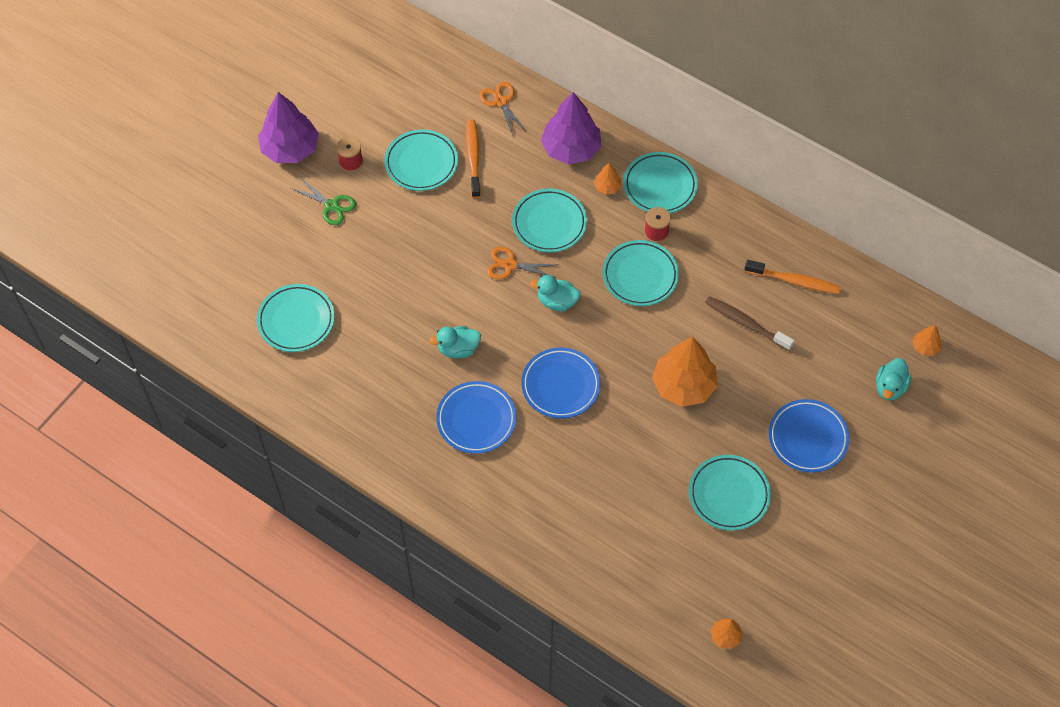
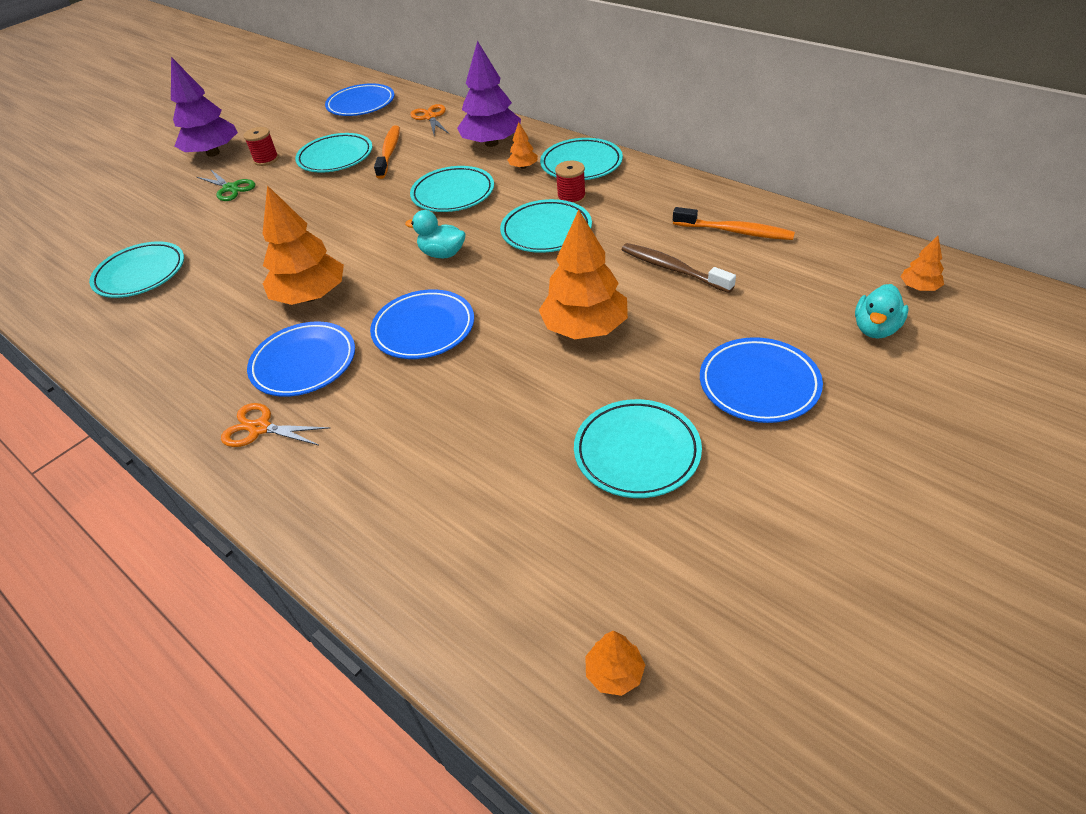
camera: 10 degrees right, 15 degrees down
(421, 73) = (361, 104): none -> blue plate
(458, 349) = (310, 296): turquoise duck -> orange tree
(510, 265) = (398, 226): orange scissors -> orange scissors (260, 428)

